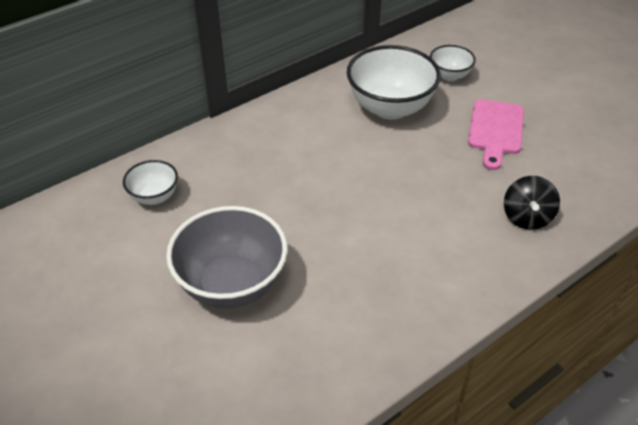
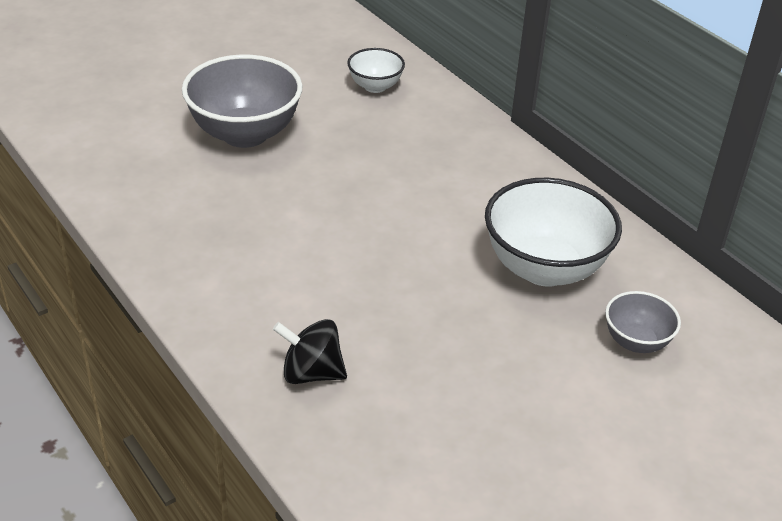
camera: 90 degrees right, 5 degrees down
(449, 76) = (636, 342): white bowl -> grey bowl
(496, 130) = (499, 374): pink cutting board -> none

